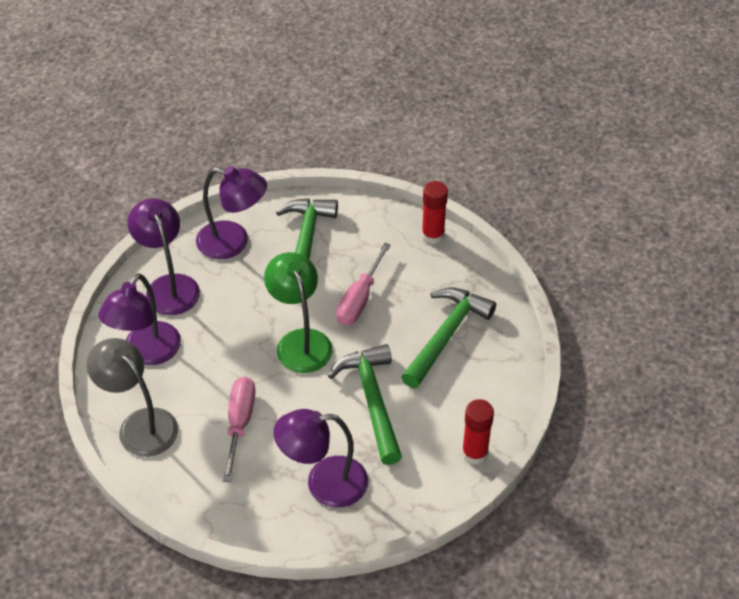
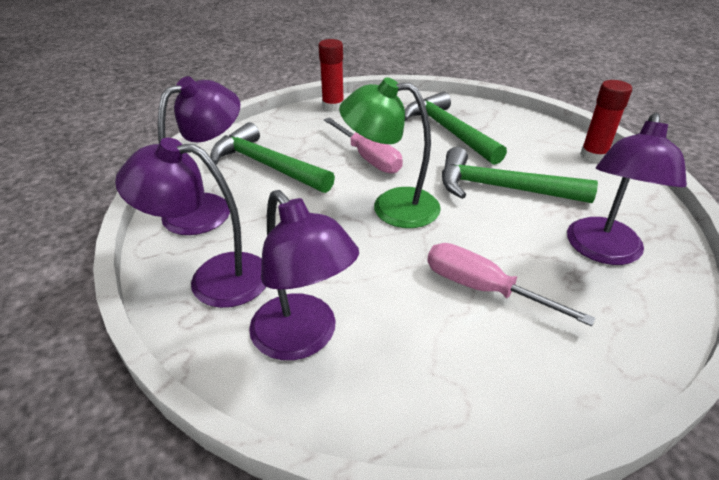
camera: 60 degrees left, 10 degrees down
(140, 424) = (429, 393): grey lamp -> none

